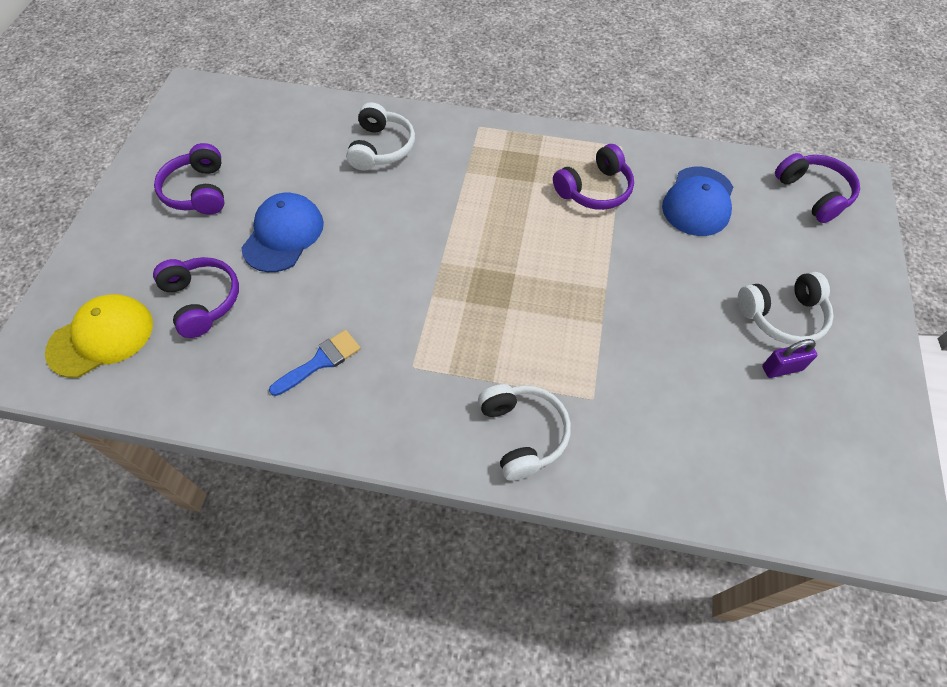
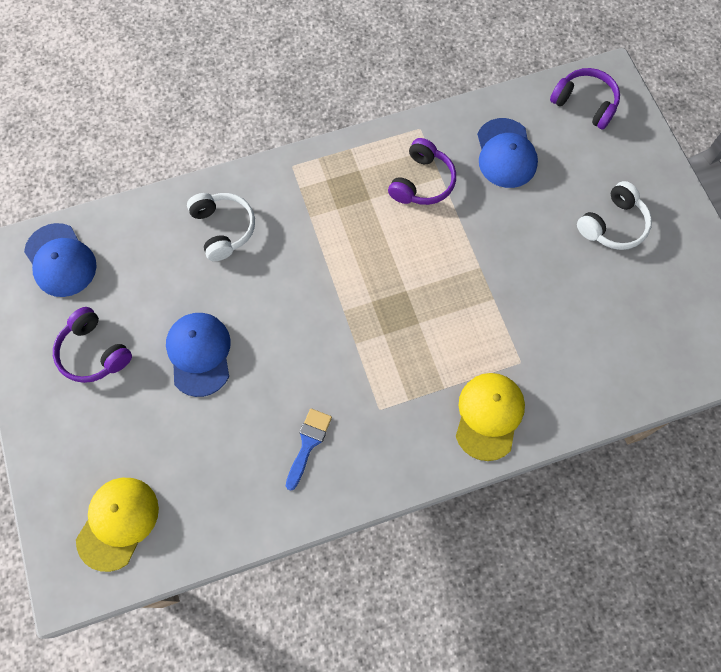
camera: 30 degrees left, 10 degrees up
(203, 301) = (177, 447): purple headphones -> none
(230, 113) = (60, 260): none -> blue cap
(523, 434) = (489, 416): white headphones -> yellow cap
(782, 368) = (632, 268): purple padlock -> none

